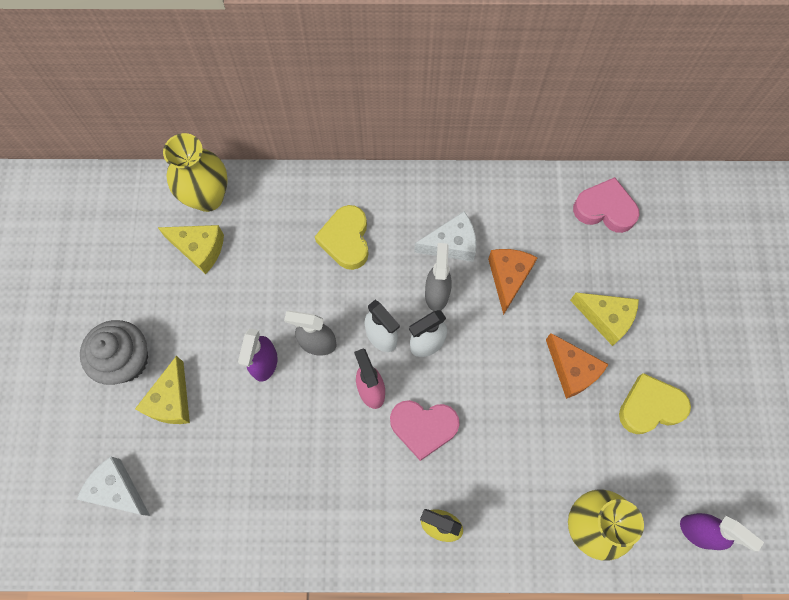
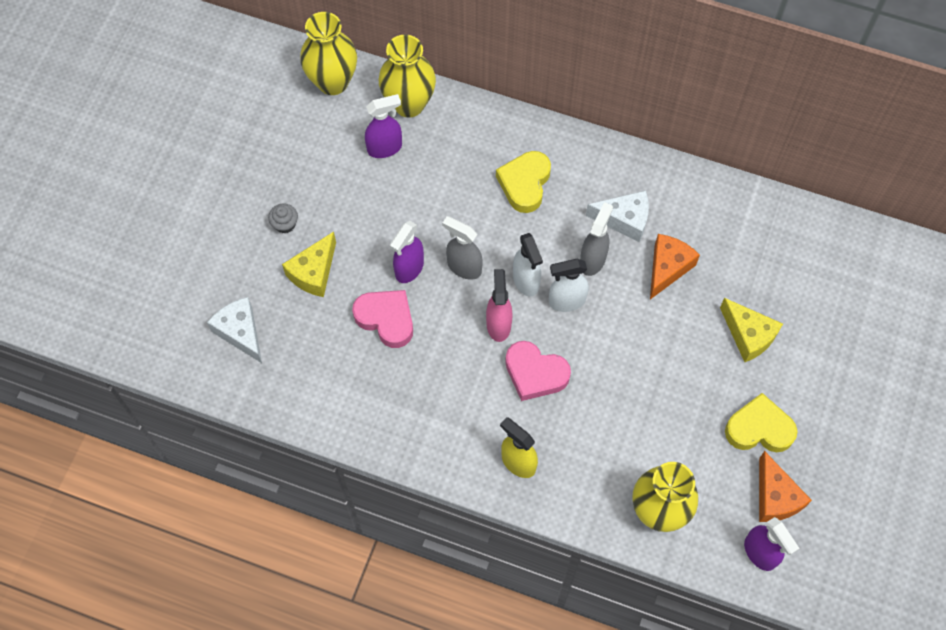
camera: 20 degrees right, 5 degrees down
(126, 199) = (333, 82): none -> yellow vase
(126, 360) = (285, 224): grey cupcake -> grey cupcake, size x0.48
(199, 249) = (385, 148): yellow cheese -> purple spray bottle
(572, 370) = (696, 371): orange cheese -> orange cheese (775, 497)
(605, 209) = (788, 236): pink heart -> pink heart (386, 319)

